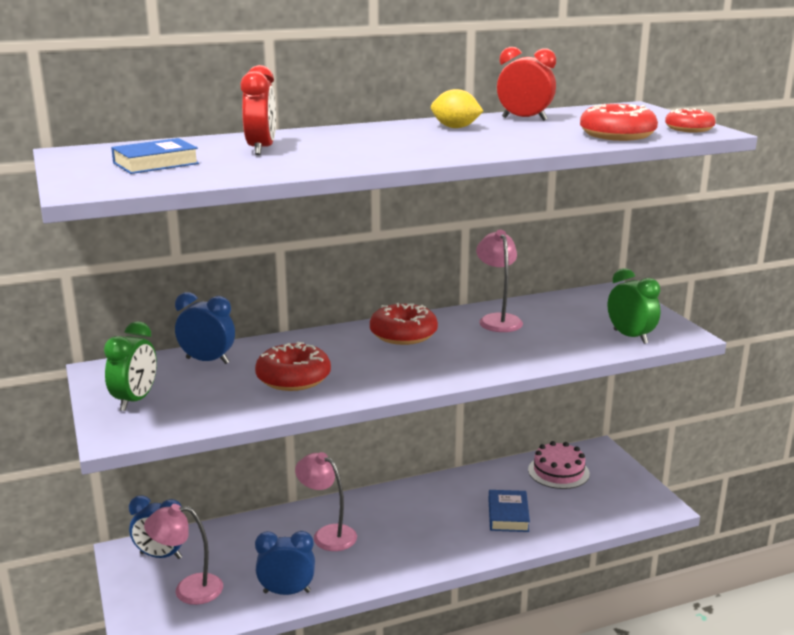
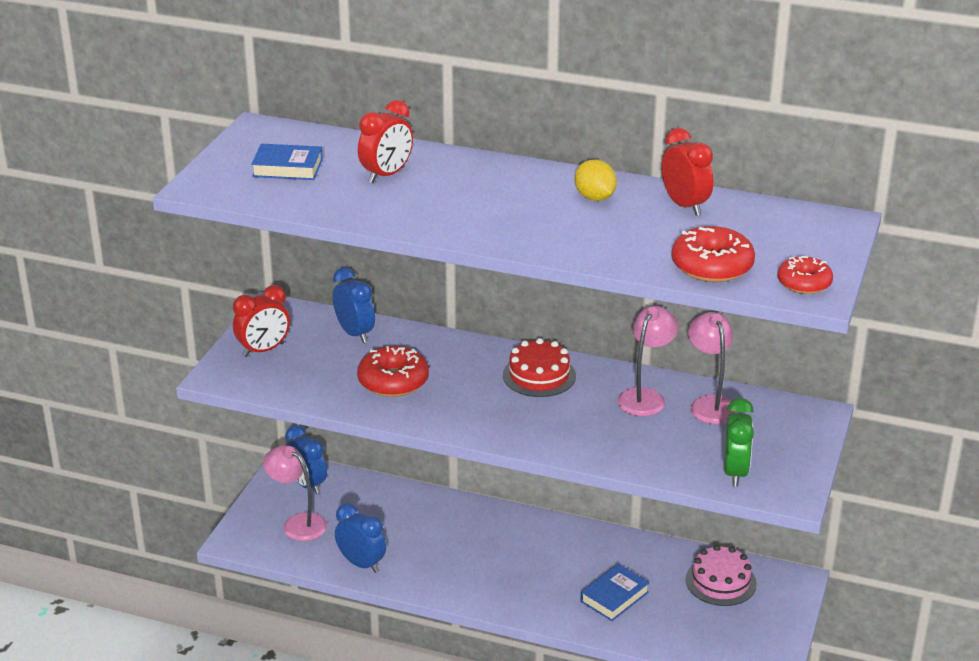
camera: 40 degrees right, 10 degrees up
(135, 400) = (263, 350): green clock -> red clock
(327, 534) = (445, 533): pink lamp -> pink lamp (710, 404)
(403, 334) = (539, 375): red donut -> red cake

